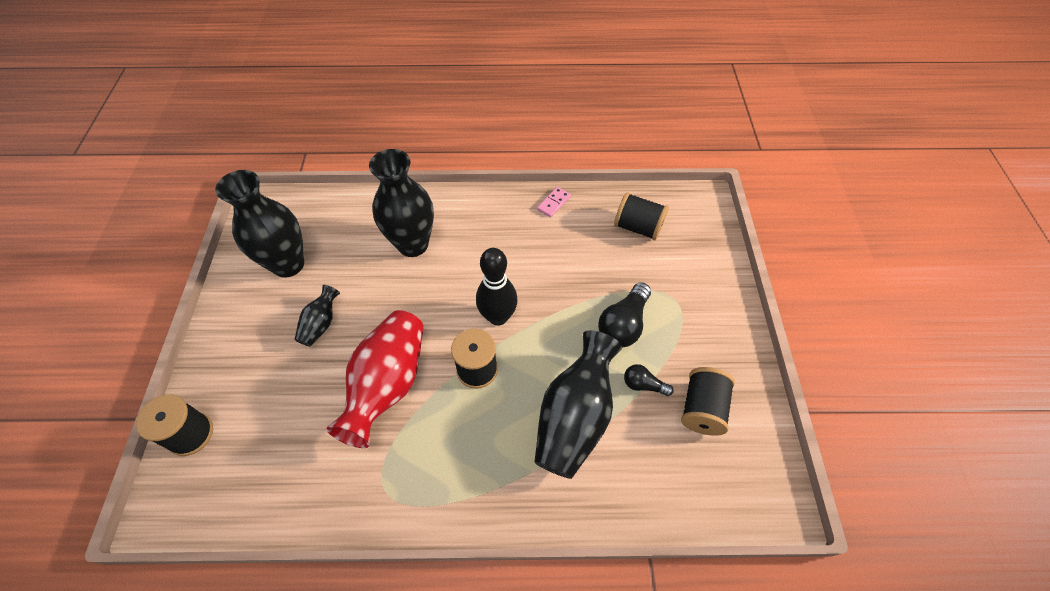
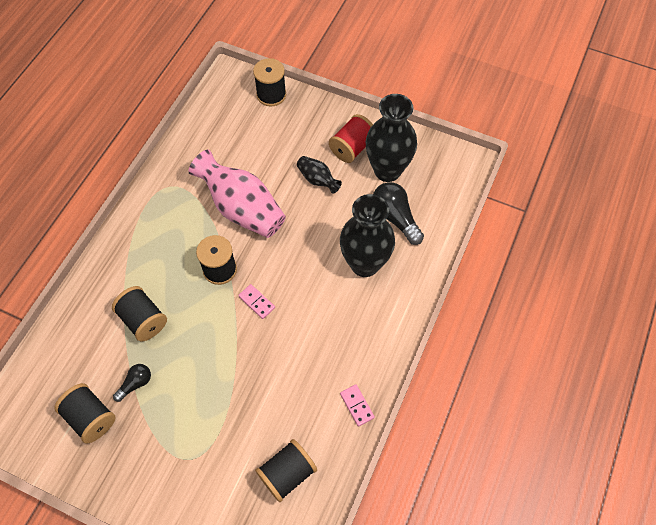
camera: 115 degrees right, 5 degrees up
(263, 308) = (352, 147): none -> red spool
(388, 384) = (242, 209): red vase -> pink vase
(498, 317) = (256, 302): black bowling pin -> pink domino
(574, 417) = (143, 320): black vase -> black spool
(623, 324) = (194, 398): black light bulb -> black light bulb (395, 217)

